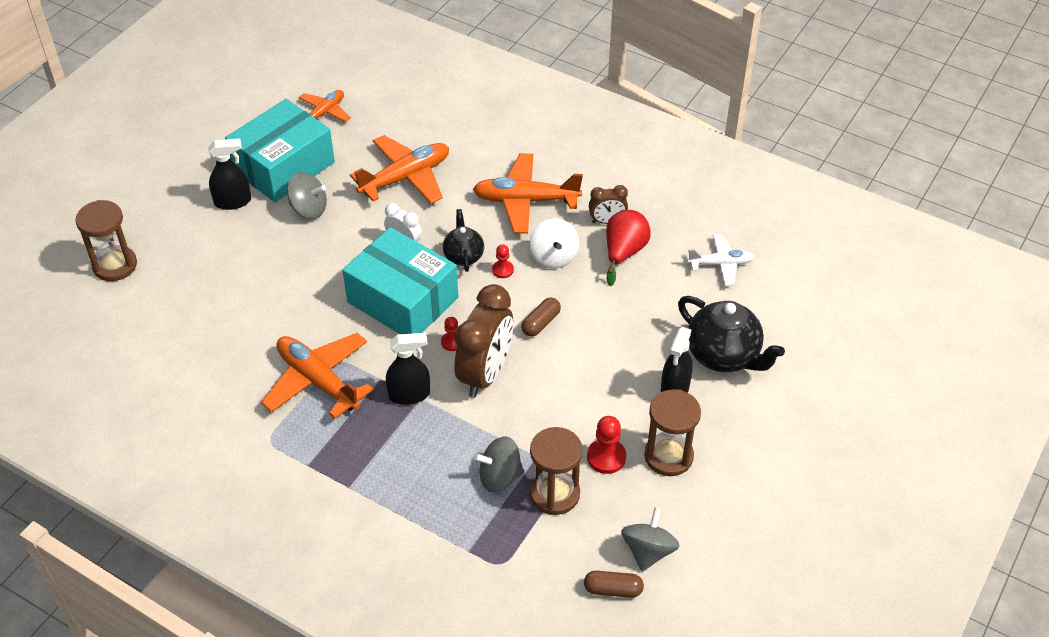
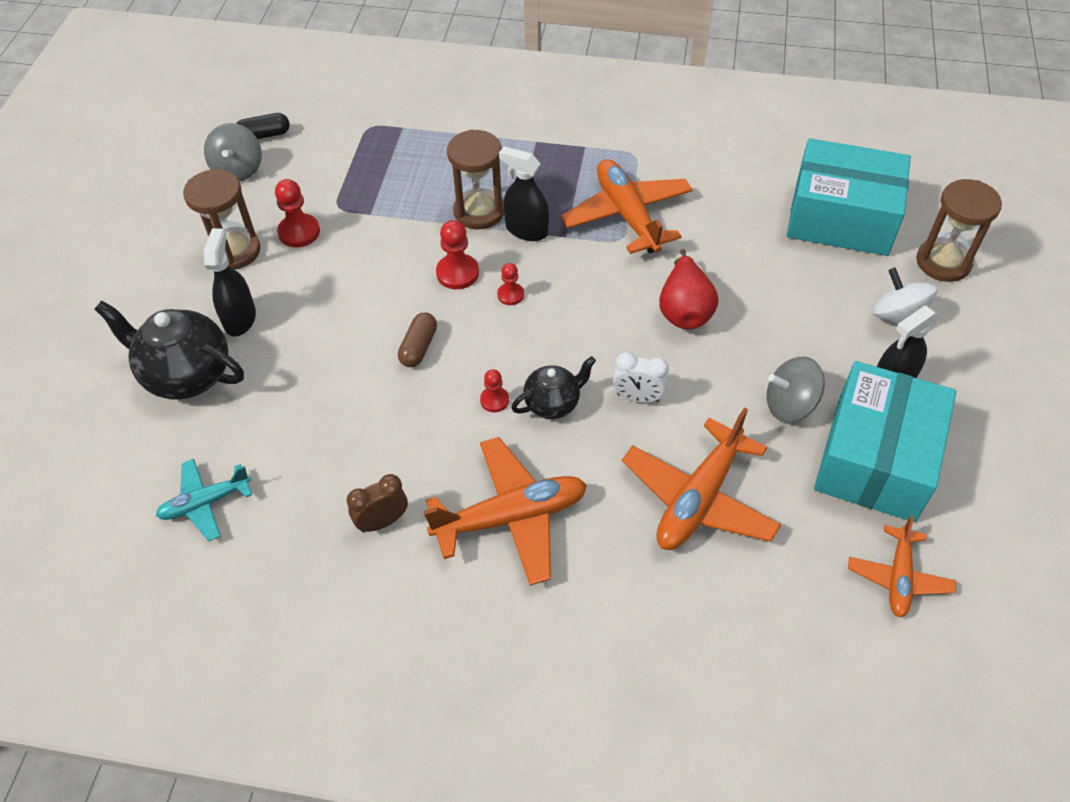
camera: 160 degrees right, 5 degrees up
(318, 381) = (627, 215): orange plane -> orange plane turned 135 degrees counterclockwise
(402, 300) = (594, 324): turquoise box -> turquoise box (841, 217)
(409, 394) = (526, 230): black spray bottle -> black spray bottle turned 60 degrees clockwise
(463, 256) = (553, 403): black teapot -> black teapot turned 90 degrees counterclockwise
(485, 374) = (457, 273): brown clock -> red pawn
(499, 477) = (399, 187): grey spinning top -> none
(554, 257) = (436, 440): white spinning top -> white spinning top (897, 317)
(554, 494) = (340, 188): brown hourglass -> brown hourglass (479, 211)
(613, 589) = (264, 135): brown capsule -> black capsule
(624, 253) = (344, 477): red pear -> red pear (684, 310)
(720, 264) = (205, 503): white plane -> turquoise plane

